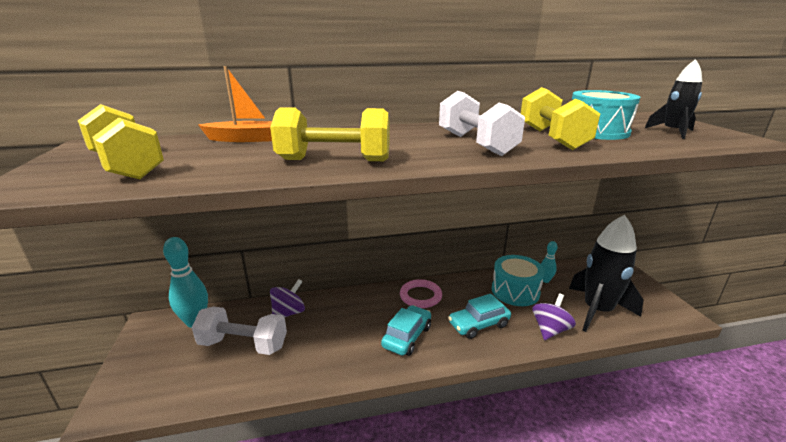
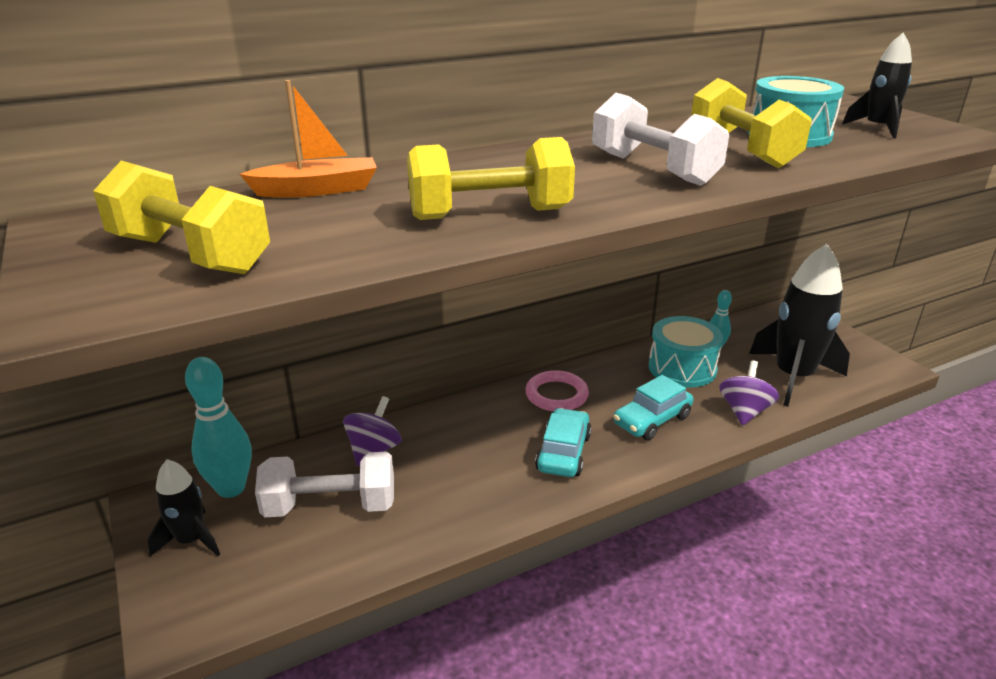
camera: 15 degrees left, 5 degrees up
(154, 350) = (191, 540): none -> black rocket

